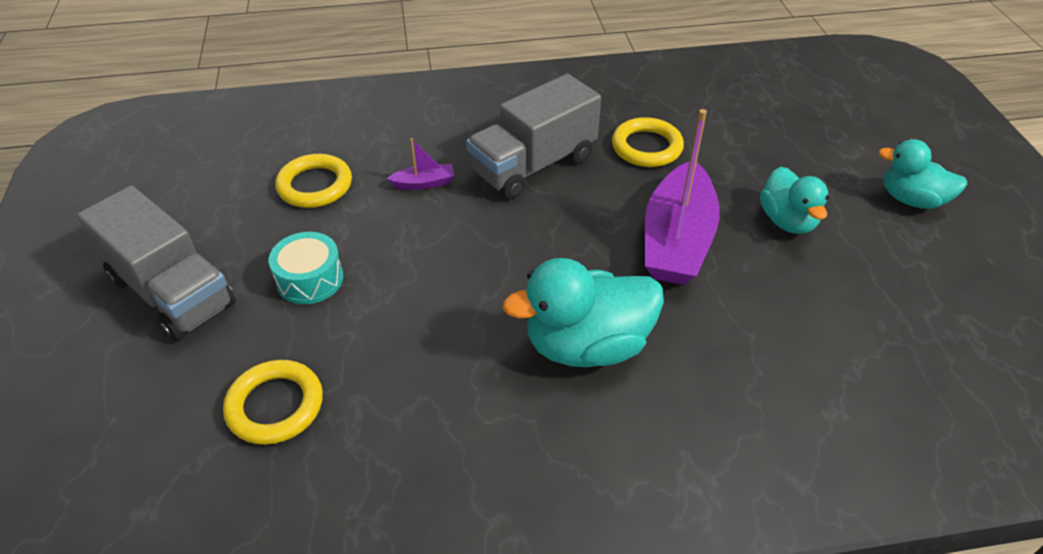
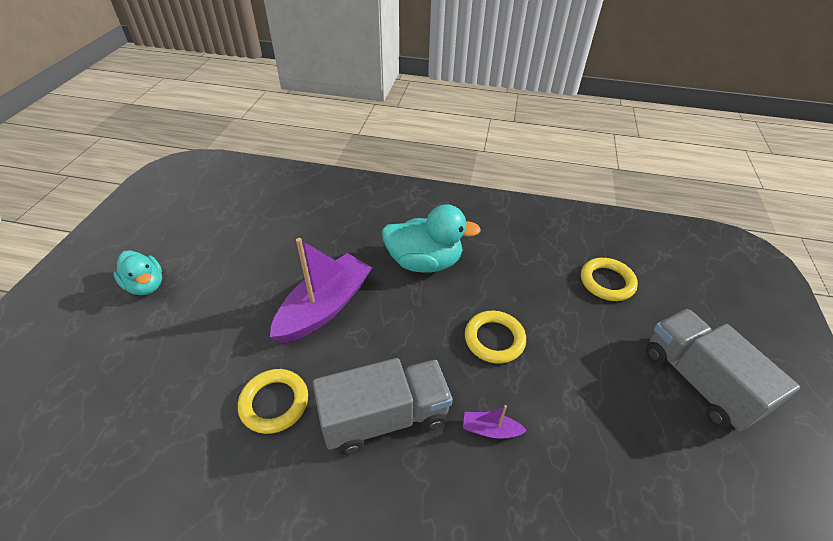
camera: 160 degrees left, 0 degrees up
(310, 279) = (592, 359): turquoise drum -> none
(315, 185) = (595, 464): yellow ring -> yellow ring (494, 339)
(787, 221) = (241, 297): turquoise duck -> none

